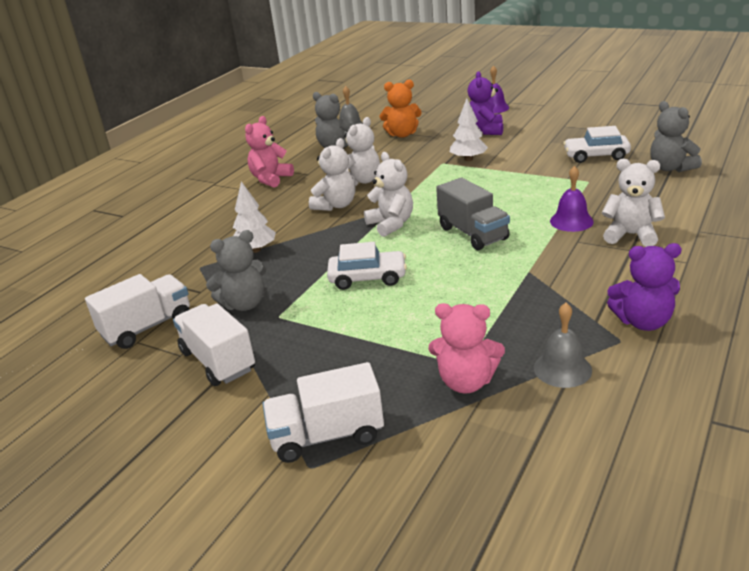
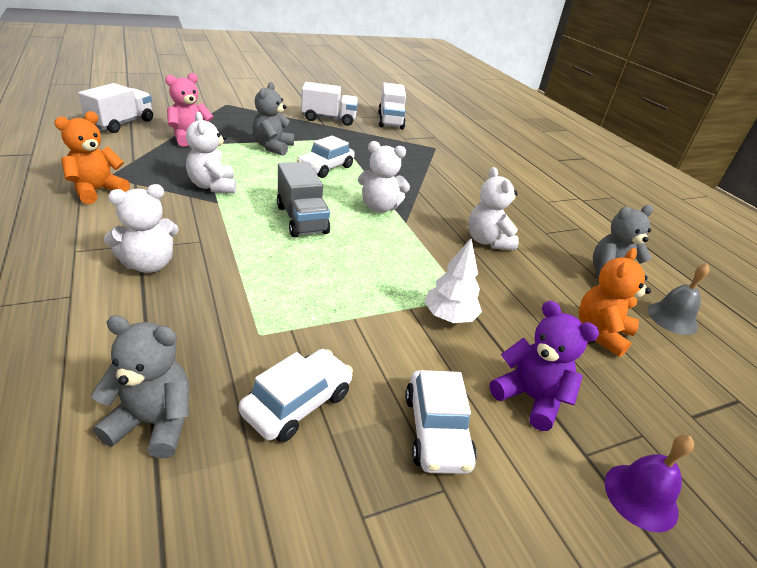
camera: 120 degrees right, 5 degrees up
(244, 304) = (367, 139): grey teddy bear -> grey teddy bear (273, 147)
(255, 250) = (428, 164): white tree -> none
(270, 179) = (556, 216): pink teddy bear -> none
(327, 436) = (233, 111): white truck -> white truck (121, 123)
(336, 205) = (453, 210): white teddy bear -> white teddy bear (213, 186)
(473, 233) = (302, 219): grey truck -> grey truck turned 120 degrees counterclockwise
(543, 135) = (436, 430): none -> white car
(562, 369) = (139, 155): grey bell -> none
(571, 221) = (225, 262): purple bell -> none
(643, 322) = (97, 191): purple teddy bear -> orange teddy bear

